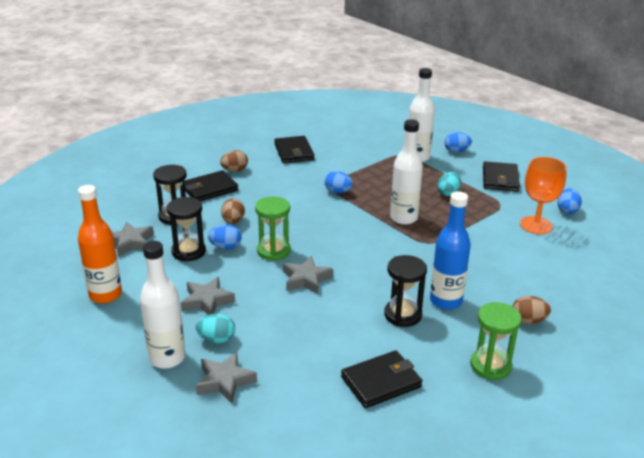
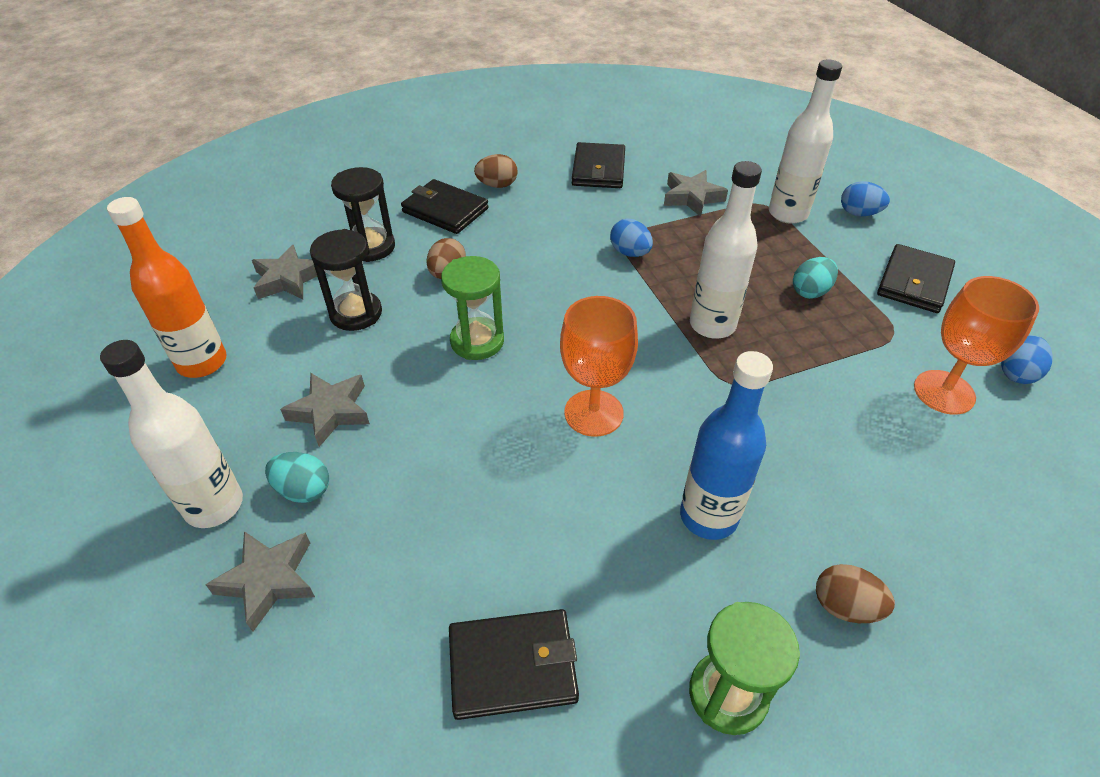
camera: 20 degrees right, 15 degrees up
(209, 189) = (445, 210): black wallet -> black wallet turned 45 degrees clockwise
(225, 247) = (412, 317): blue egg -> none
(306, 279) = (498, 408): grey star -> grey star (692, 197)
(361, 270) = (593, 413): none -> orange goblet
(403, 315) = (620, 525): black hourglass -> none

